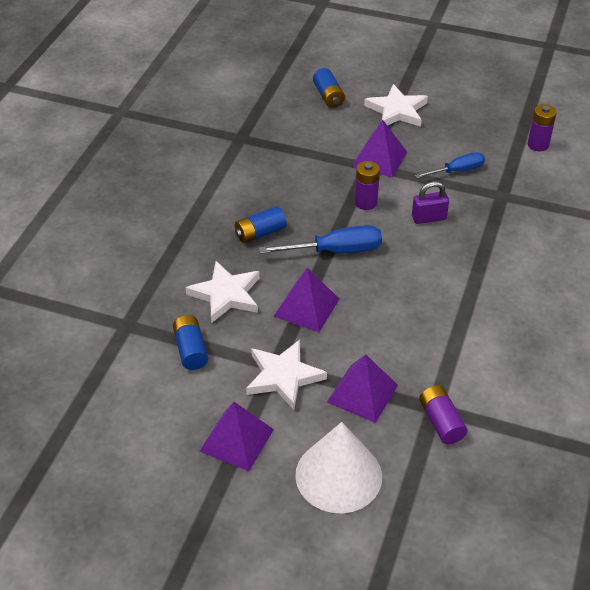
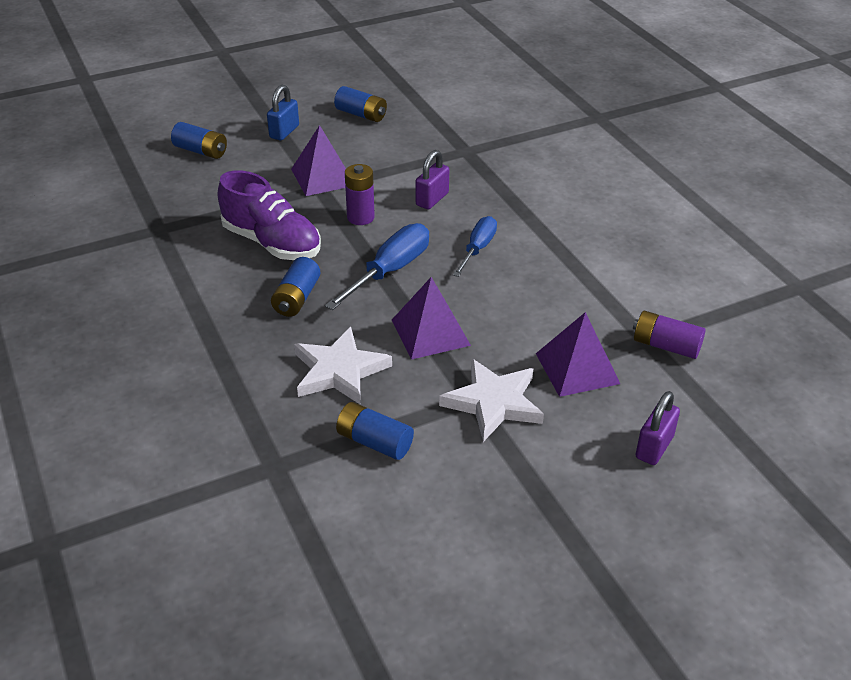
camera: 45 degrees left, 5 degrees down
(236, 440) = (531, 487): purple pyramid -> none
(291, 187) = (272, 243): none -> purple shoe
(338, 475) = (654, 447): white cone -> purple padlock
(397, 110) = (284, 132): white star -> blue padlock
(457, 171) = (404, 152): blue screwdriver -> blue screwdriver (477, 249)
(465, 125) = (361, 114): none -> blue battery
(538, 145) = (440, 100): purple battery -> none

